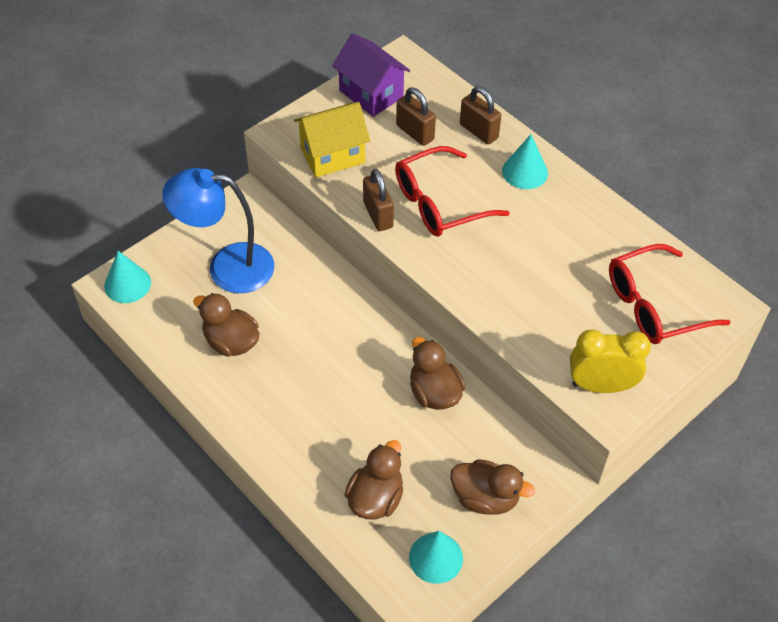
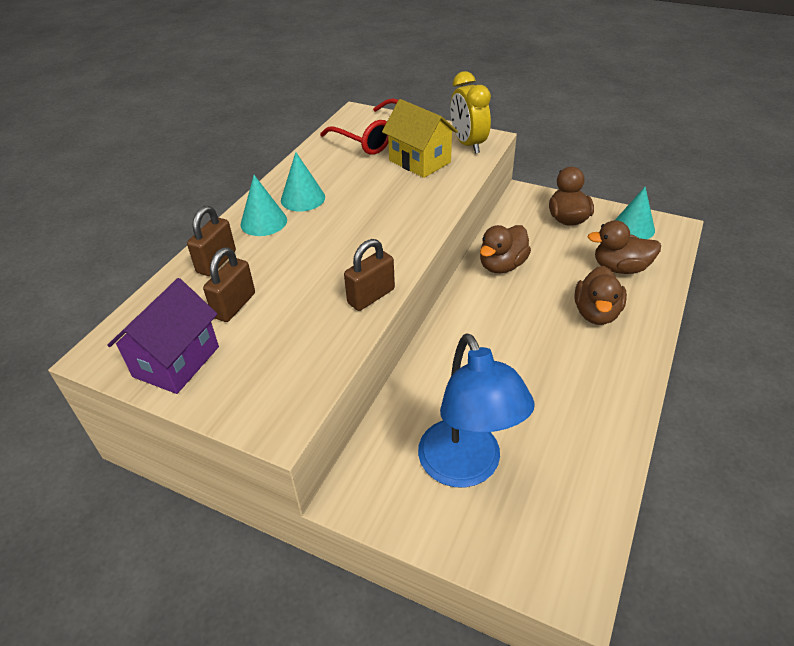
camera: 110 degrees left, 10 degrees down
(127, 284) = (559, 568): turquoise cone -> turquoise cone (303, 198)
(231, 342) = (558, 419): brown duck -> brown duck (596, 313)
(332, 155) = (299, 360): yellow house -> yellow house (420, 161)
(439, 203) = (332, 261): red glasses -> none

